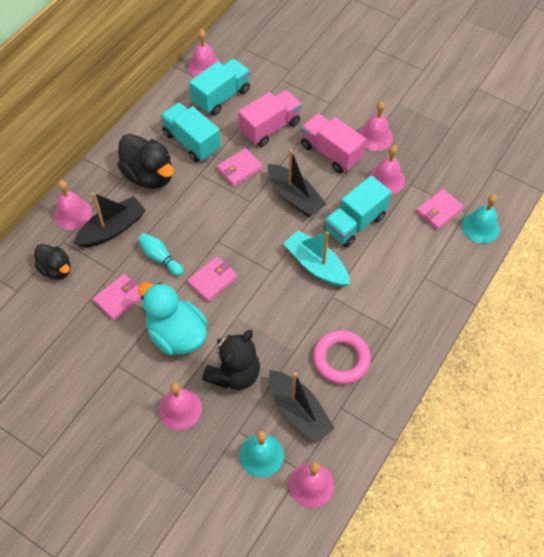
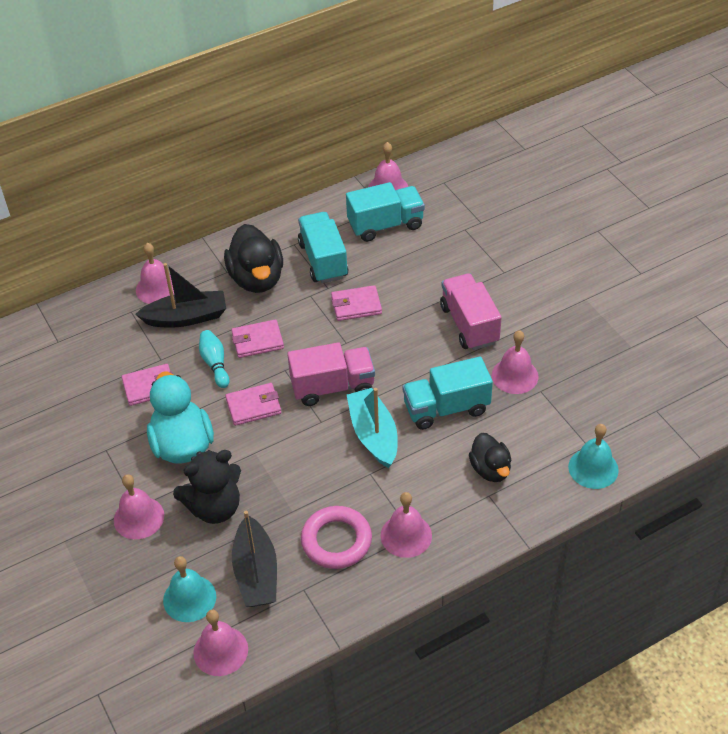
camera: 30 degrees right, 10 degrees down
(56, 269) = (107, 335): black duck -> black duck (490, 469)
(270, 128) = (418, 275): pink truck -> pink truck (332, 387)
(294, 197) = (397, 356): black boat -> none
(375, 137) = (532, 325): pink bell -> pink bell (406, 535)
(439, 211) = (554, 432): pink wallet -> pink wallet (257, 341)

